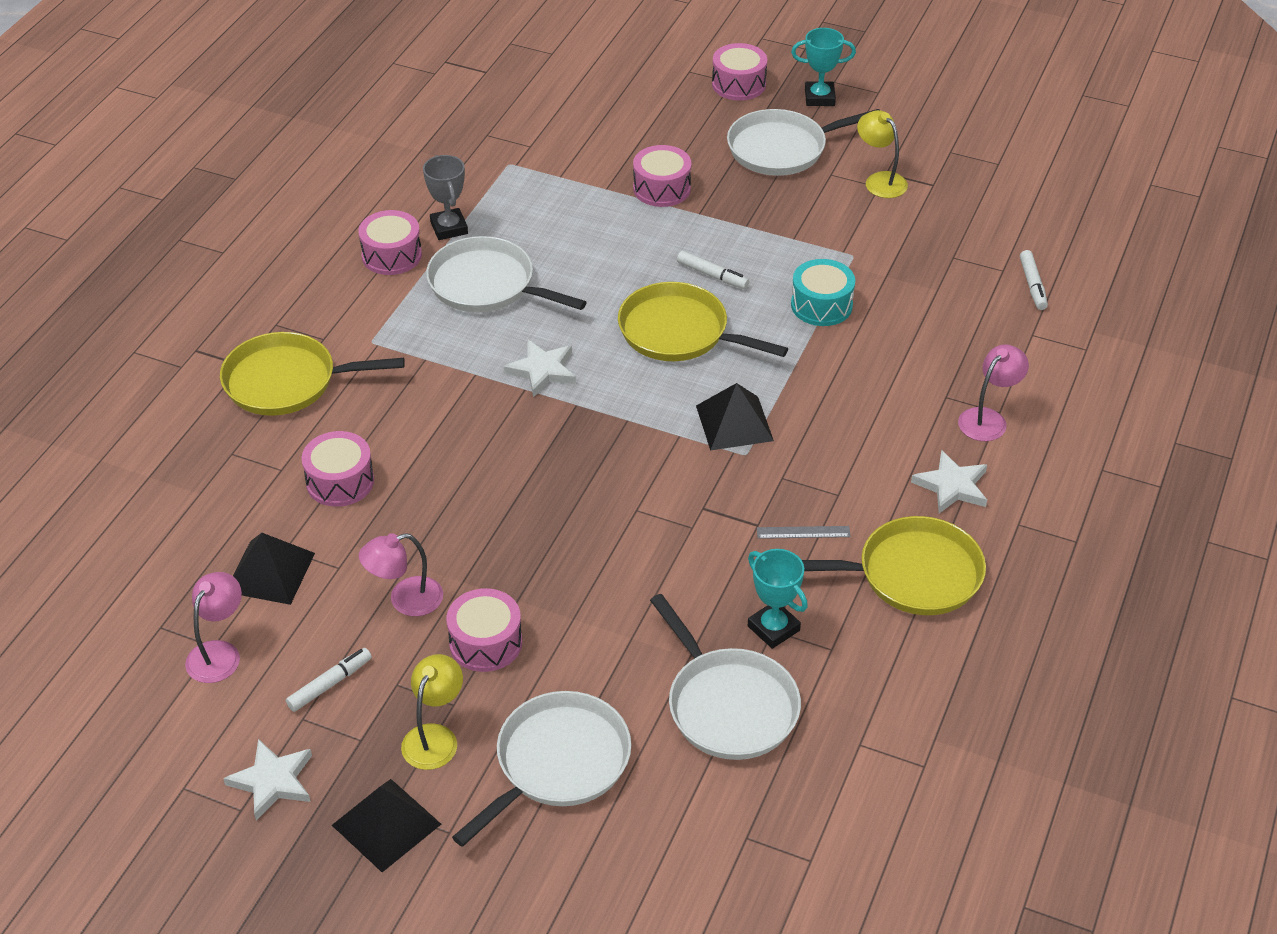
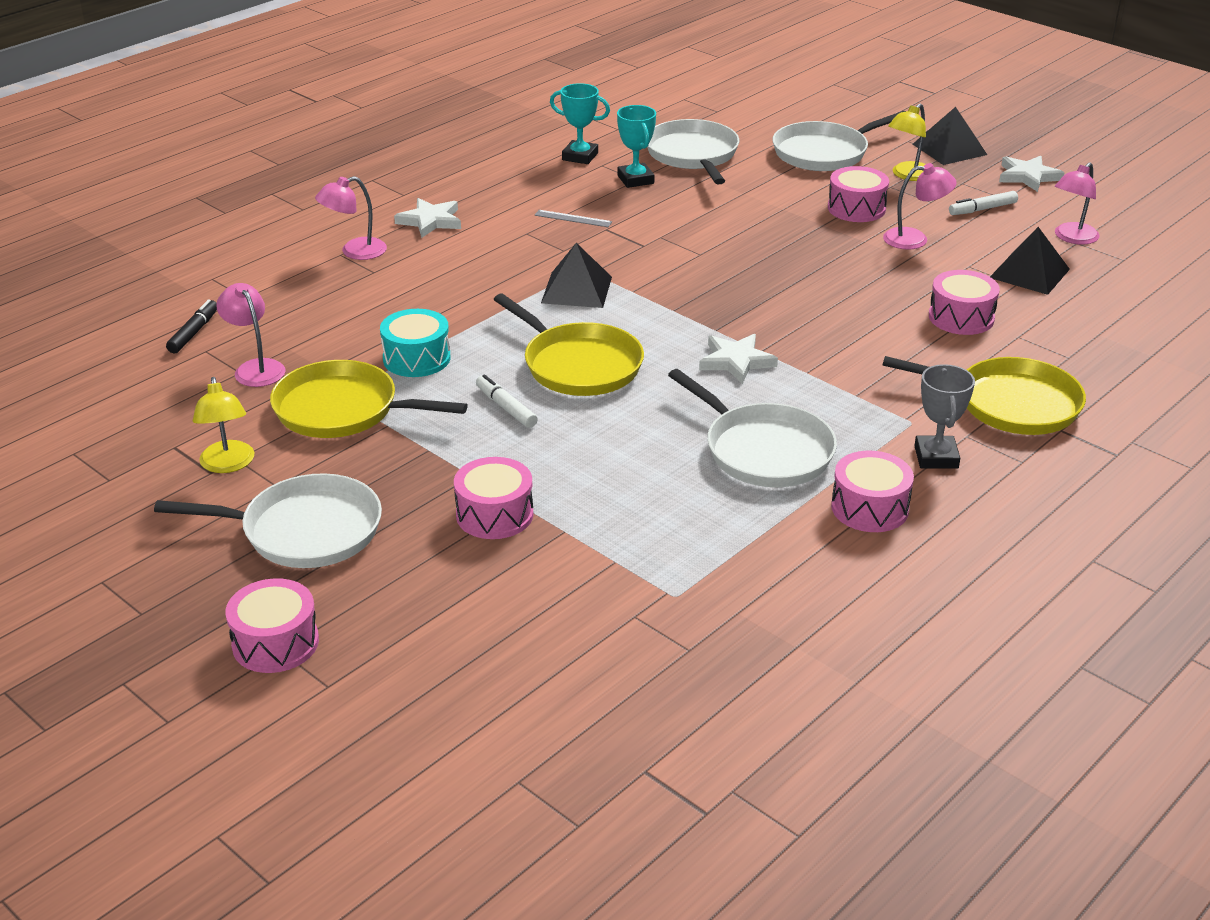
camera: 160 degrees left, 10 degrees down
(449, 228) = (788, 525): grey trophy -> grey trophy (936, 457)
(819, 98) = (186, 592): turquoise trophy -> turquoise trophy (580, 156)
(913, 574) = (510, 185): yellow pan -> yellow pan (342, 410)
(944, 263) = (255, 368): none -> pink lamp
(1032, 285) = (194, 332): white marker -> black marker

